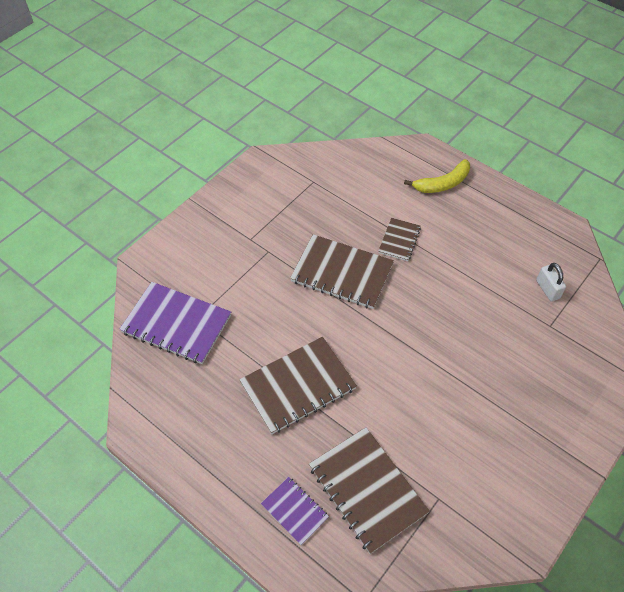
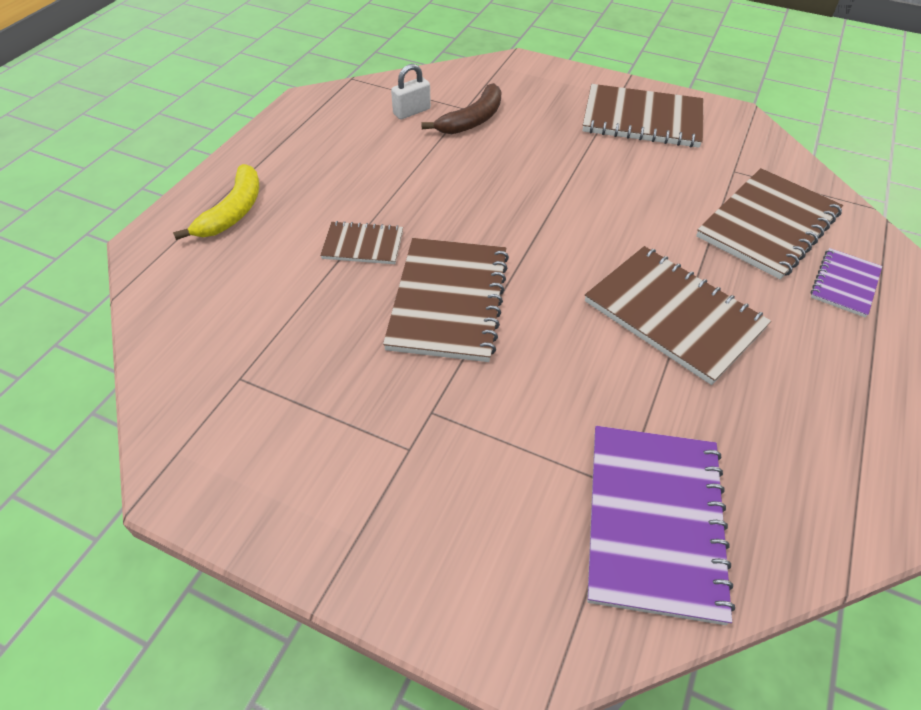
camera: 105 degrees left, 5 degrees down
(442, 183) = (233, 211): yellow banana -> yellow banana turned 60 degrees clockwise
(523, 455) = (642, 119): none -> brown notebook
(532, 327) = (472, 120): none -> brown banana

